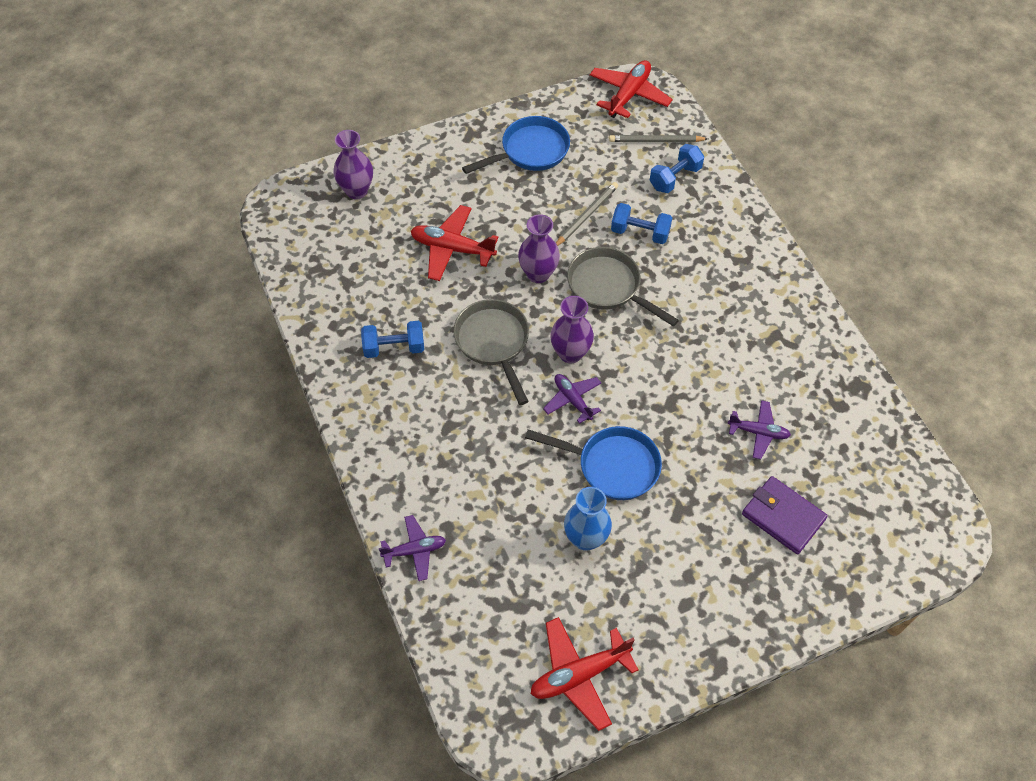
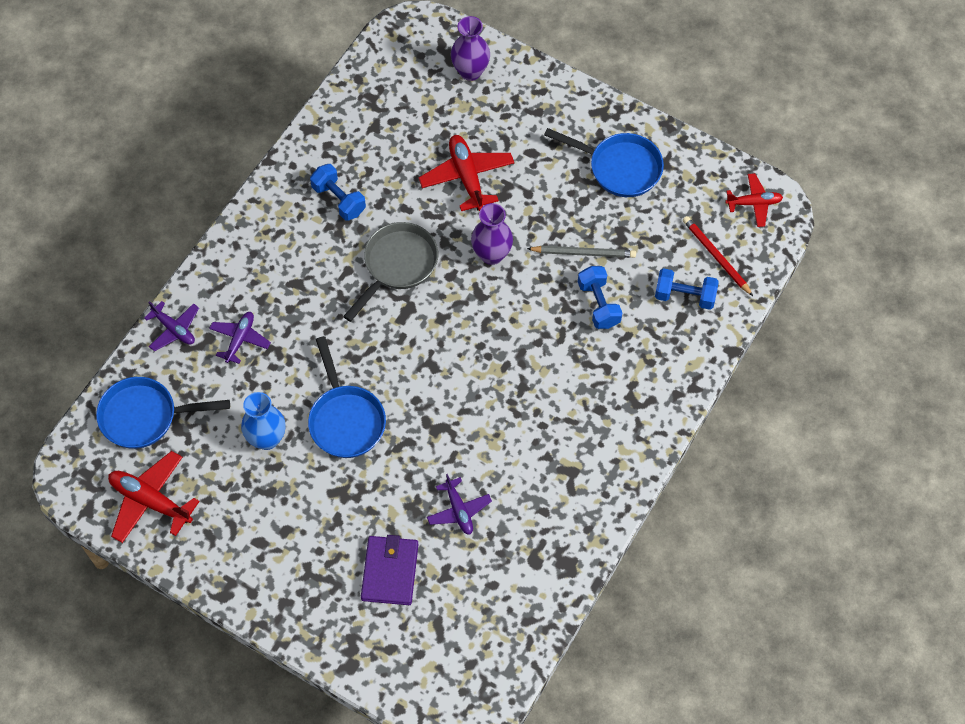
camera: 55 degrees right, 5 degrees up
(486, 628) = (145, 416): none -> blue pan
(570, 353) = (430, 326): purple vase -> none
(572, 400) = (386, 355): purple plane -> purple plane (240, 339)
(608, 287) = (520, 314): grey pan -> none
(629, 95) = (754, 203): red plane -> red plane, size x0.63
(656, 141) = (716, 256): grey pencil -> red pencil

